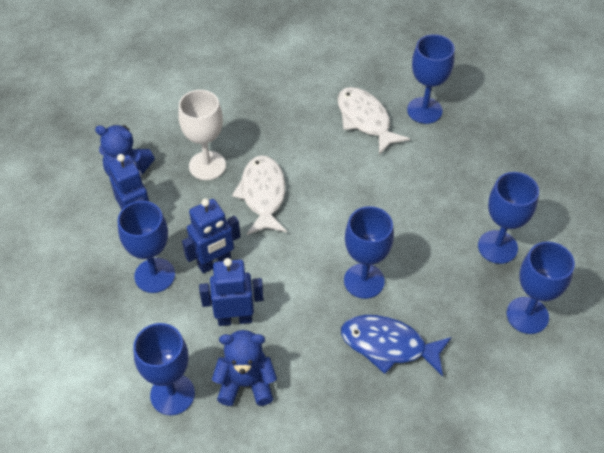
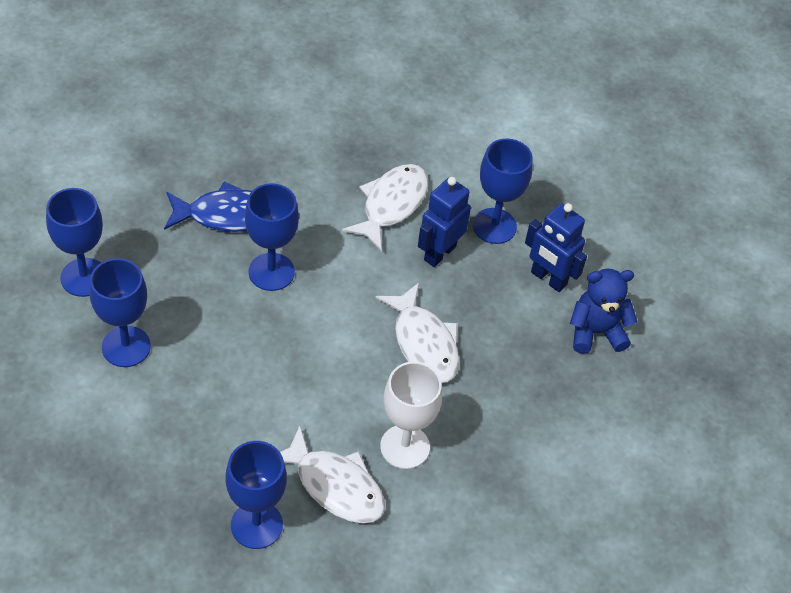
camera: 155 degrees right, 0 degrees up
(172, 394) = (417, 131): blue goblet -> none
(207, 166) = (508, 363): white goblet -> white goblet (405, 447)
(235, 318) = (391, 205): blue robot -> white fish
(246, 383) = (354, 153): blue teddy bear -> none

